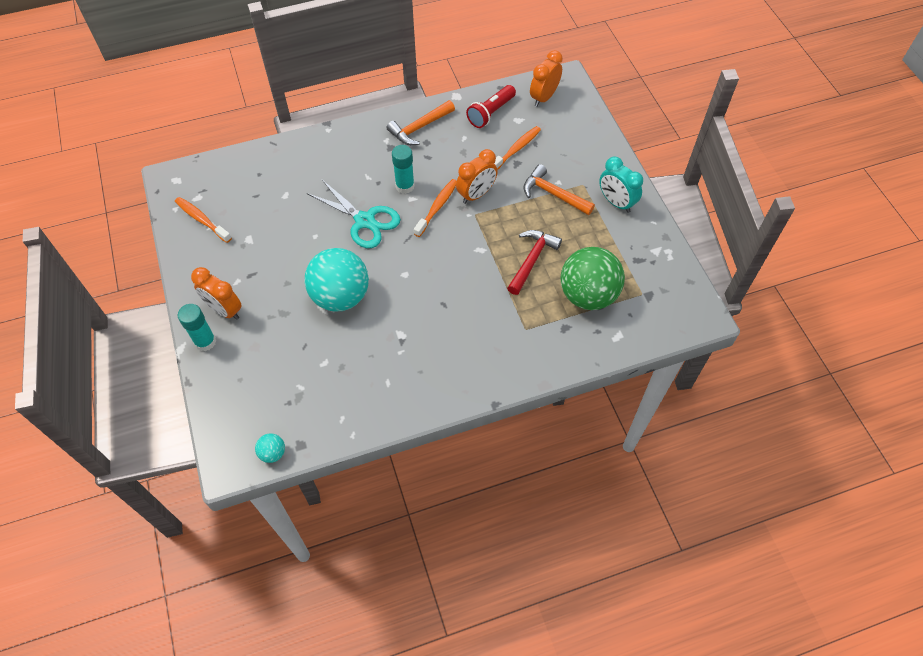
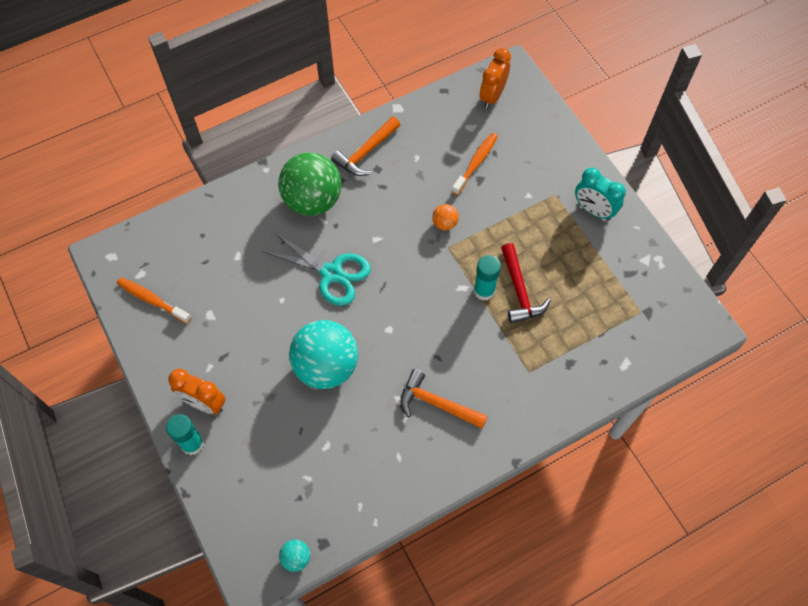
camera: 10 degrees left, 5 degrees up
(405, 186) = (366, 225): turquoise glue stick -> turquoise glue stick (484, 291)
(437, 207) = (406, 245): orange toothbrush -> none
(476, 194) = (444, 223): orange clock -> orange ball
(491, 113) = (439, 123): red flashlight -> none
(532, 260) = (519, 291): red hammer -> red hammer turned 150 degrees clockwise
(553, 194) = (526, 210): orange hammer -> orange hammer (436, 403)
(588, 295) = (585, 322): green ball -> green ball (313, 200)

